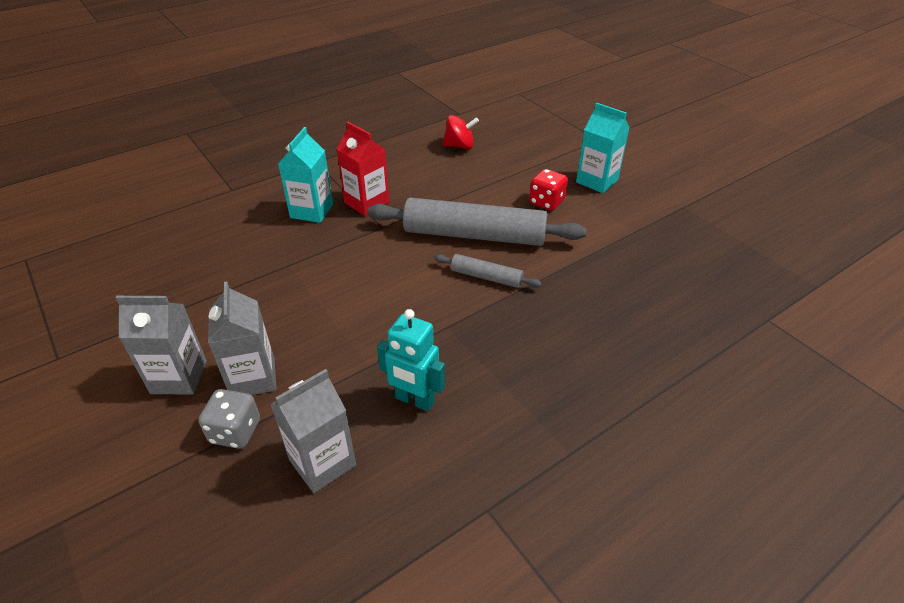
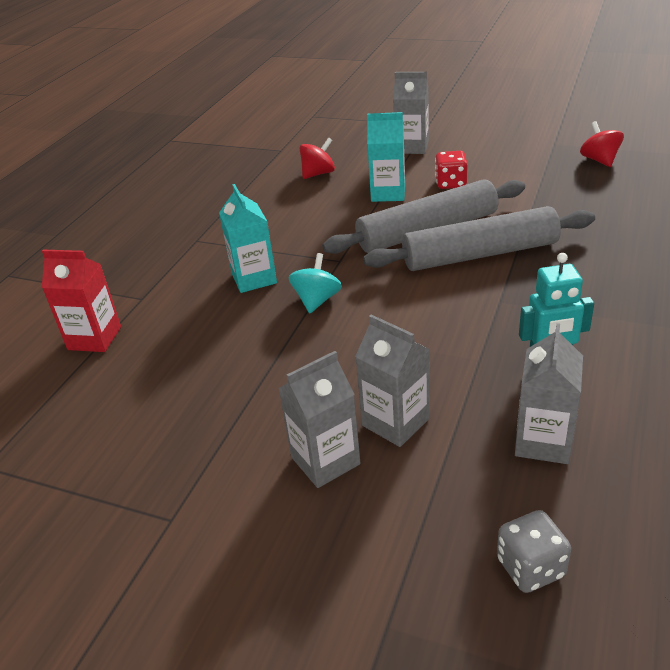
camera: 30 degrees left, 5 degrees down
(235, 431) = (440, 466): grey dice -> grey dice (530, 567)
(327, 251) = (317, 300): none -> turquoise spinning top
(367, 203) = (297, 249): red carton -> red carton (94, 338)
(486, 277) = (480, 254): grey rolling pin -> grey rolling pin, size x2.09
(558, 154) = (412, 147): none -> grey carton
(597, 181) = (468, 153): turquoise carton -> turquoise carton (388, 193)
(705, 242) = (599, 160): none -> red spinning top

